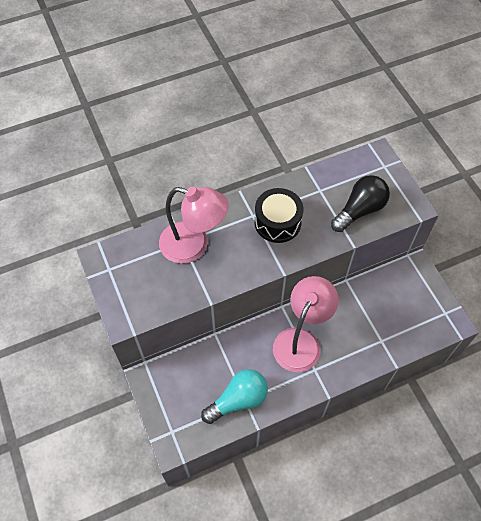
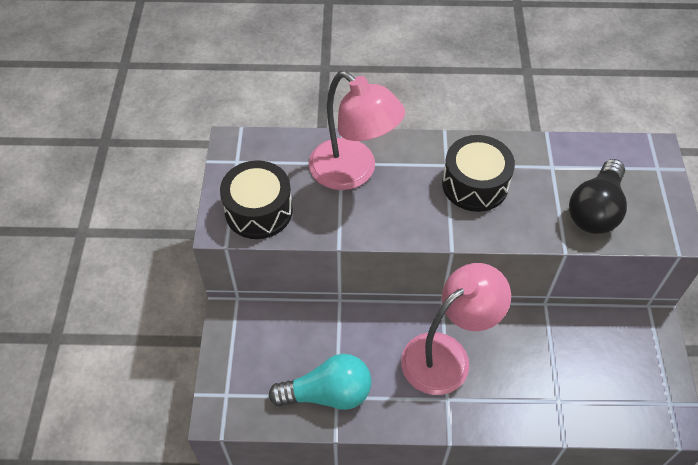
camera: 25 degrees right, 5 degrees down
(143, 299) = (258, 211): none -> black drum
(359, 210) = (595, 210): black light bulb -> black light bulb turned 135 degrees clockwise

